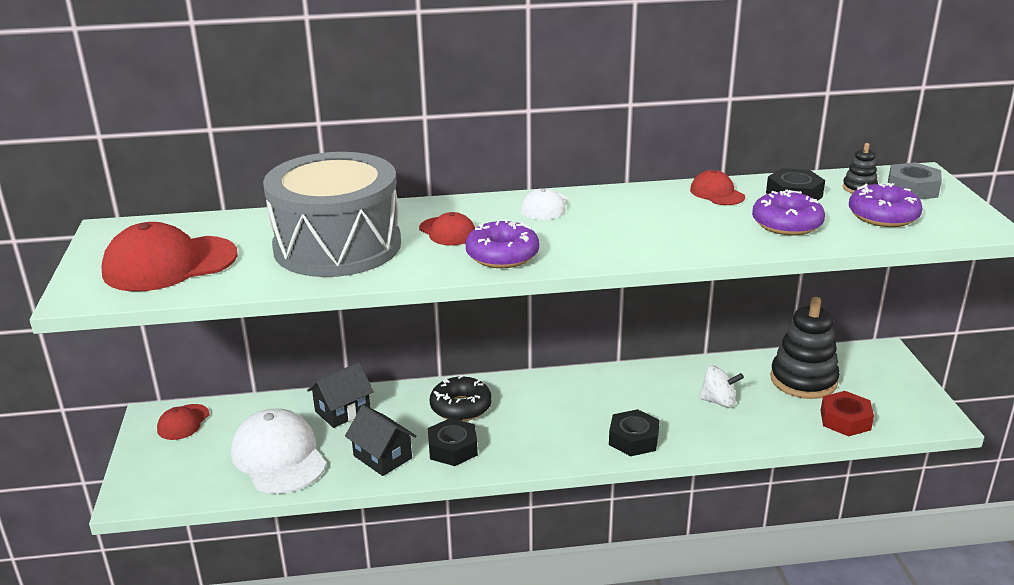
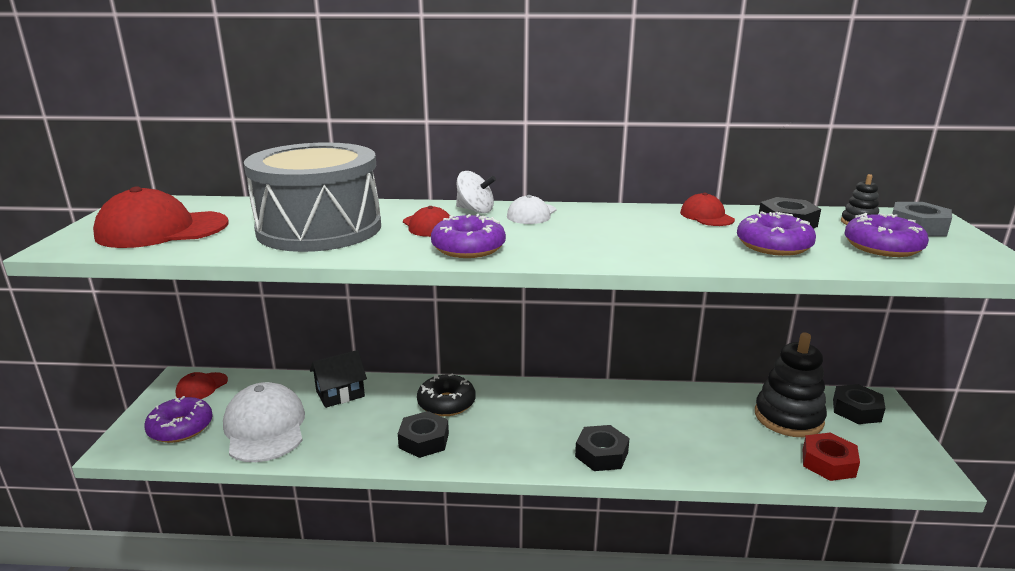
camera: 10 degrees right, 5 degrees down
(186, 469) = (181, 428): none -> purple donut
(382, 457) = (356, 440): black house -> none
(718, 401) = (697, 428): white spinning top -> white spinning top (475, 210)
(865, 365) = (856, 410): none -> black nut

